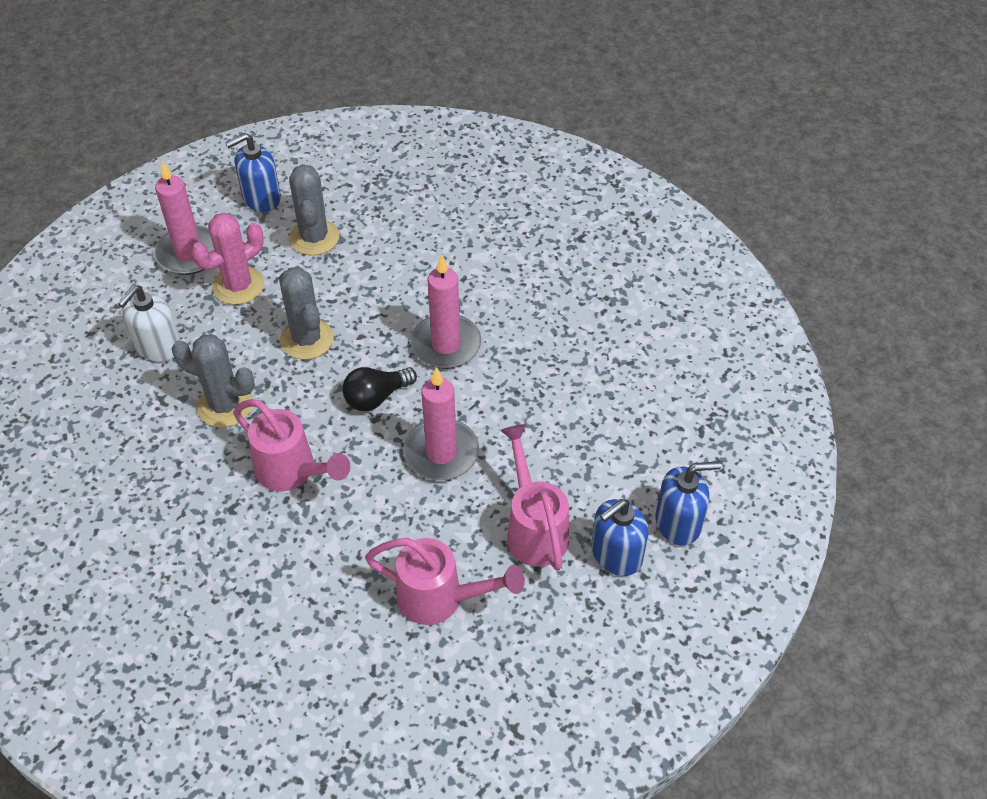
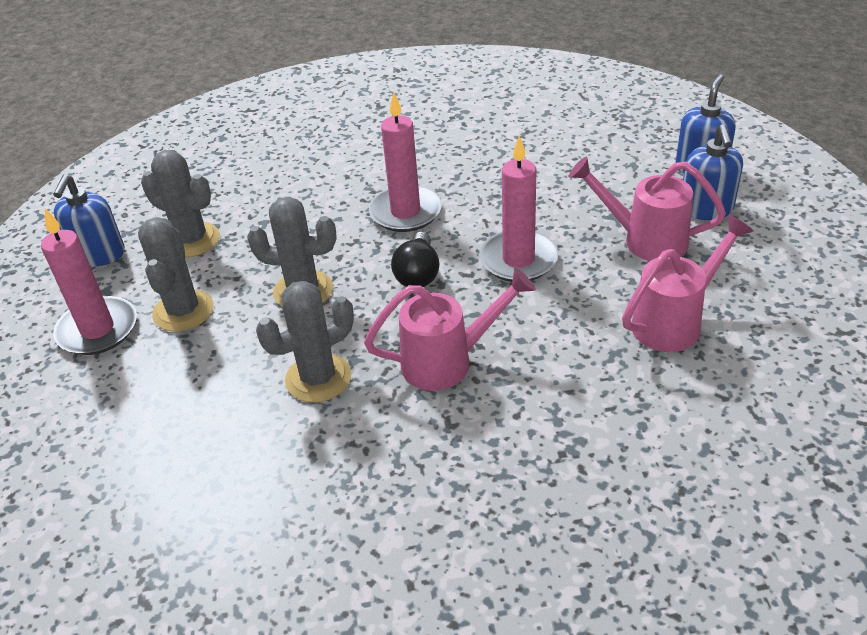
camera: 50 degrees left, 10 degrees down
(158, 346) = (186, 400): white soap dispenser -> none
(238, 286) = (183, 311): pink cactus -> grey cactus

